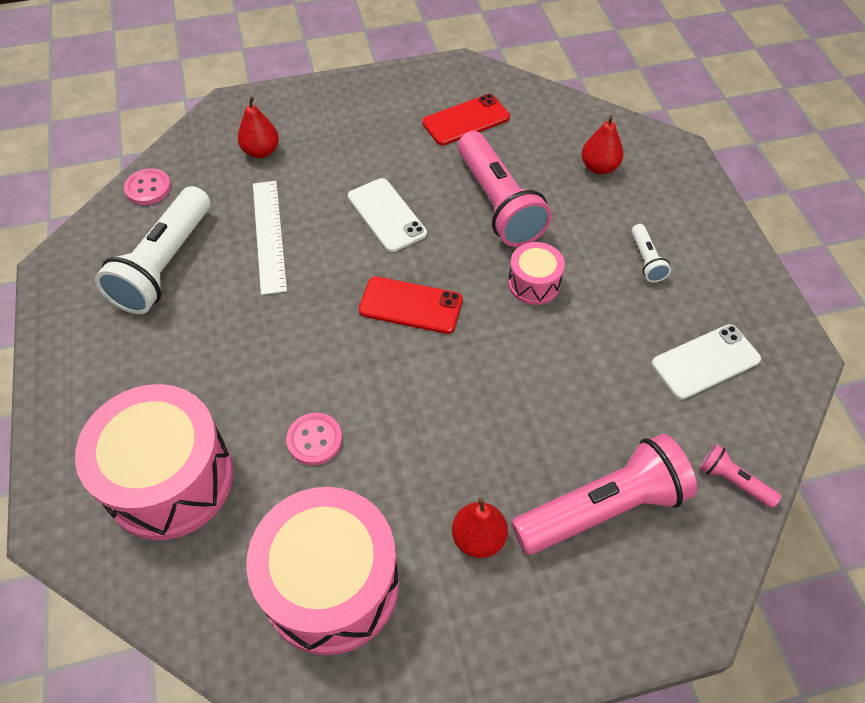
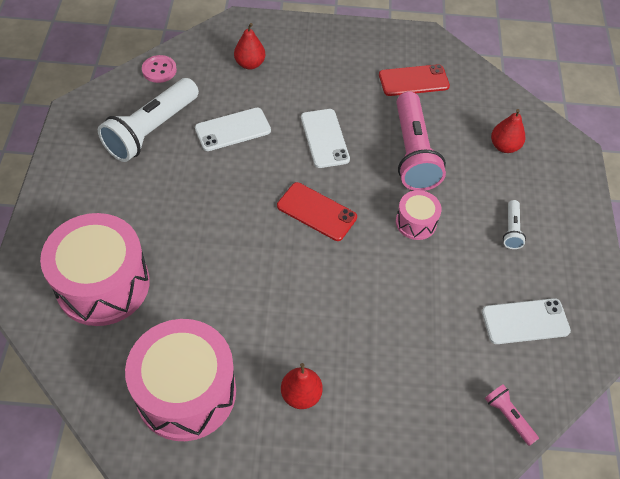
camera: 15 degrees right, 0 degrees up
(269, 235) = (233, 129): white ruler -> white phone
(314, 440) = (211, 288): pink button -> none
(602, 508) = (400, 403): pink flashlight -> none

